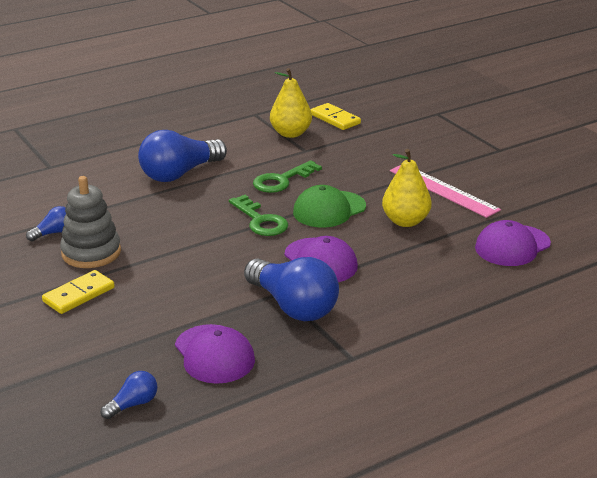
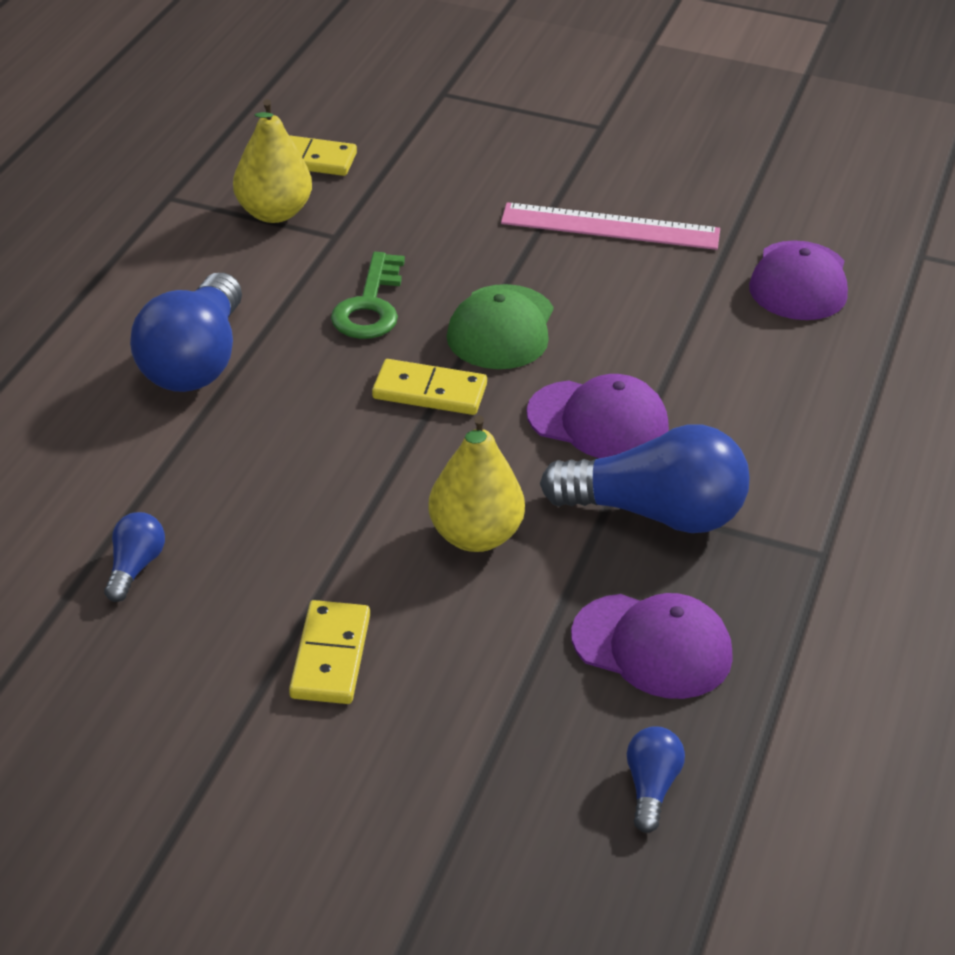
camera: 40 degrees left, 10 degrees up
(91, 252) = (247, 573): grey stacking toy -> none
(260, 220) = (429, 391): green key -> yellow domino
(405, 221) = (625, 302): yellow pear -> yellow pear (475, 536)

